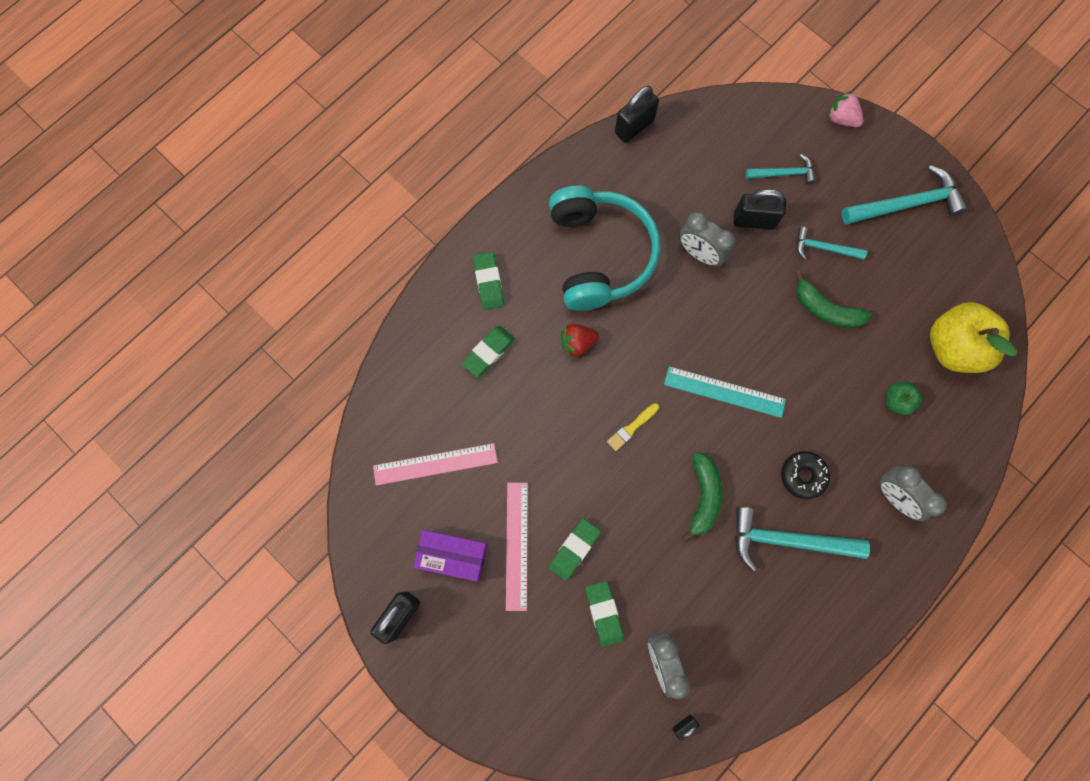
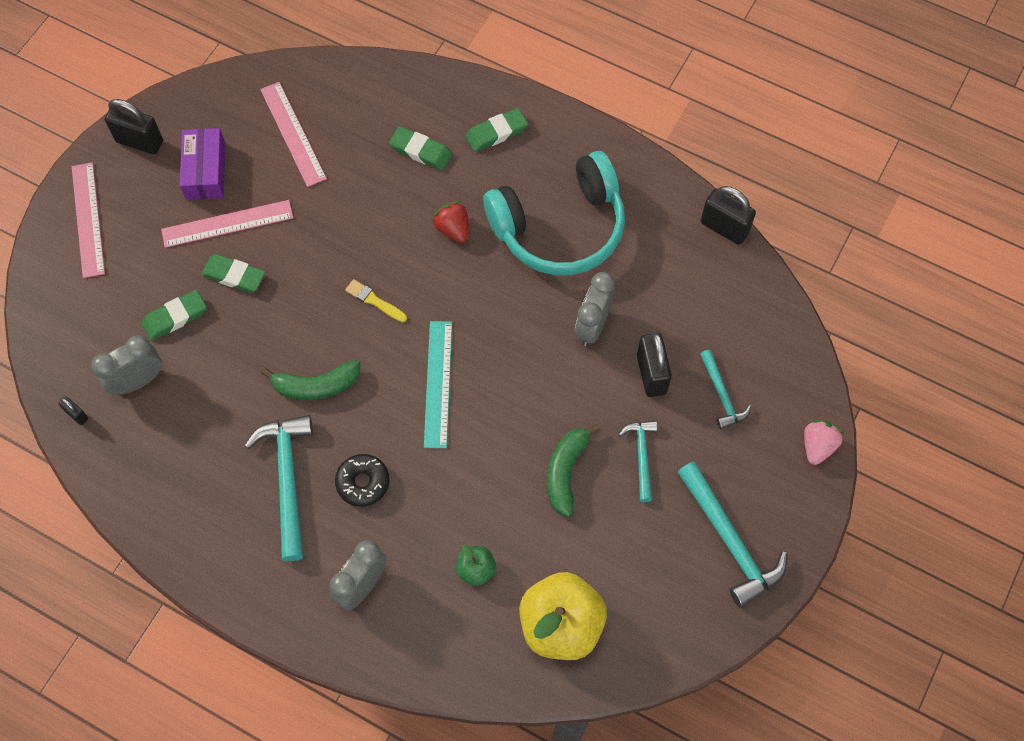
camera: 75 degrees right, 10 degrees down
(474, 682) = (88, 219): none -> pink ruler

